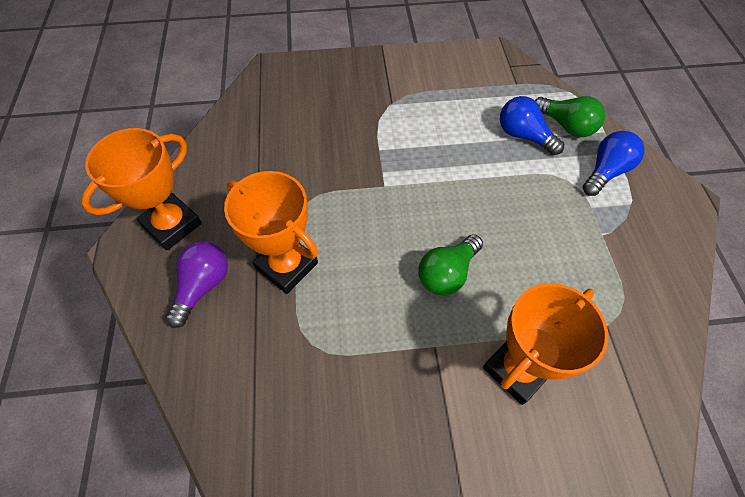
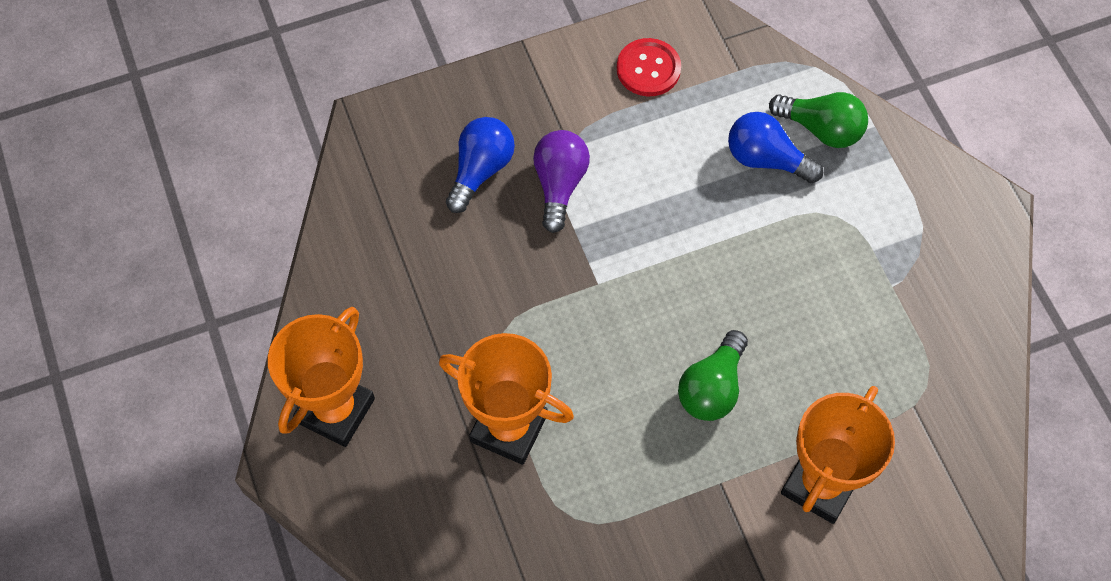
camera: 15 degrees left, 5 degrees up
(203, 286) = (413, 482): purple light bulb -> purple light bulb (559, 185)
(456, 72) = (648, 69): none -> red button
(605, 172) = (884, 191): blue light bulb -> blue light bulb (480, 170)

